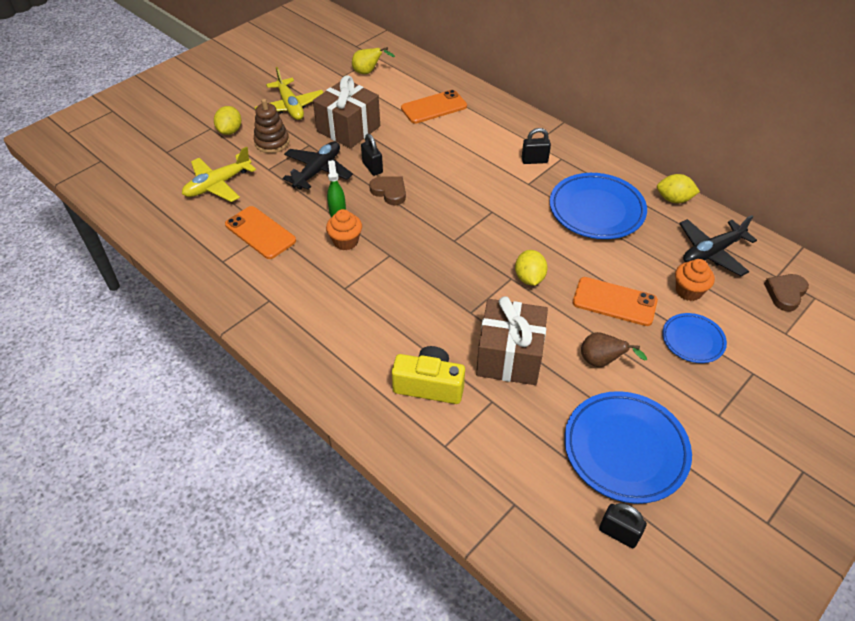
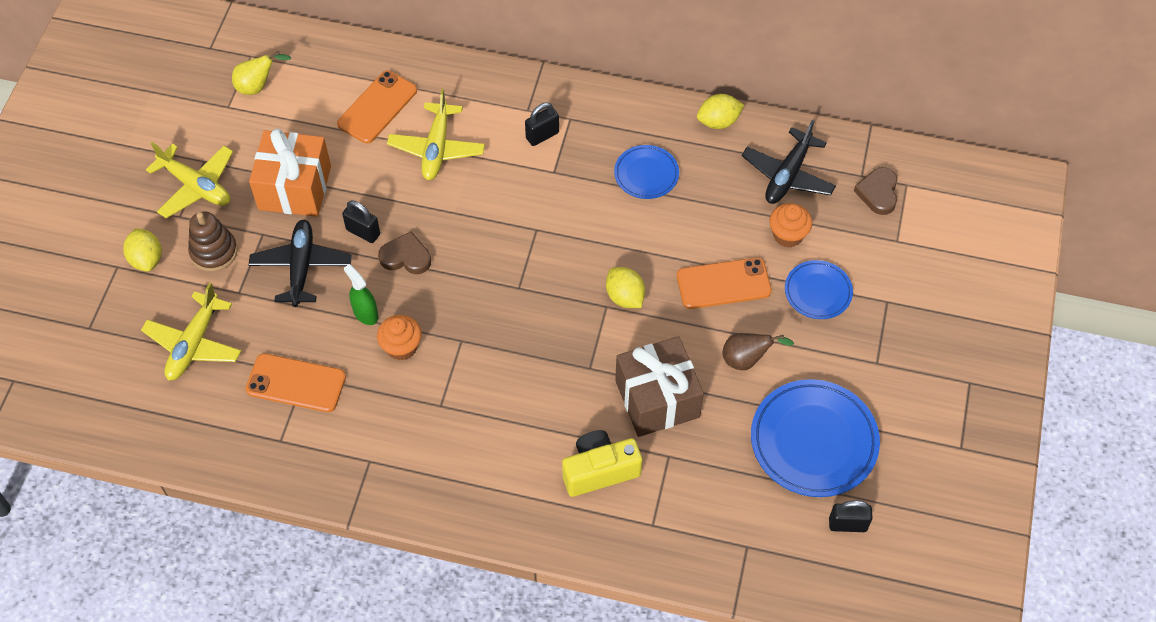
camera: 30 degrees left, 10 degrees up
(348, 129) = (295, 188): brown gift -> orange gift
(456, 141) = (437, 148): none -> yellow plane
(596, 210) = (646, 174): blue plate -> blue plate, size x0.56

